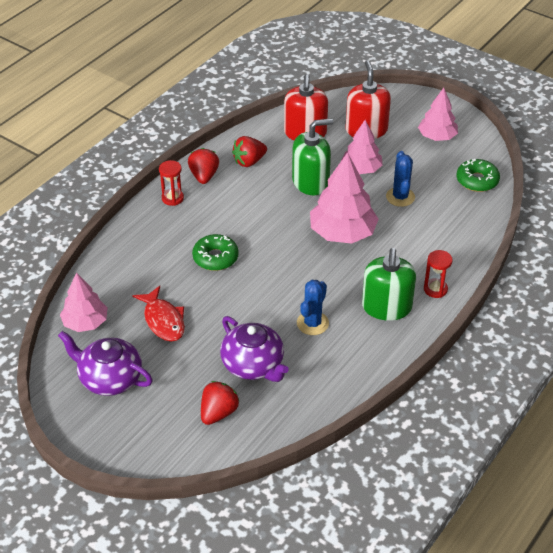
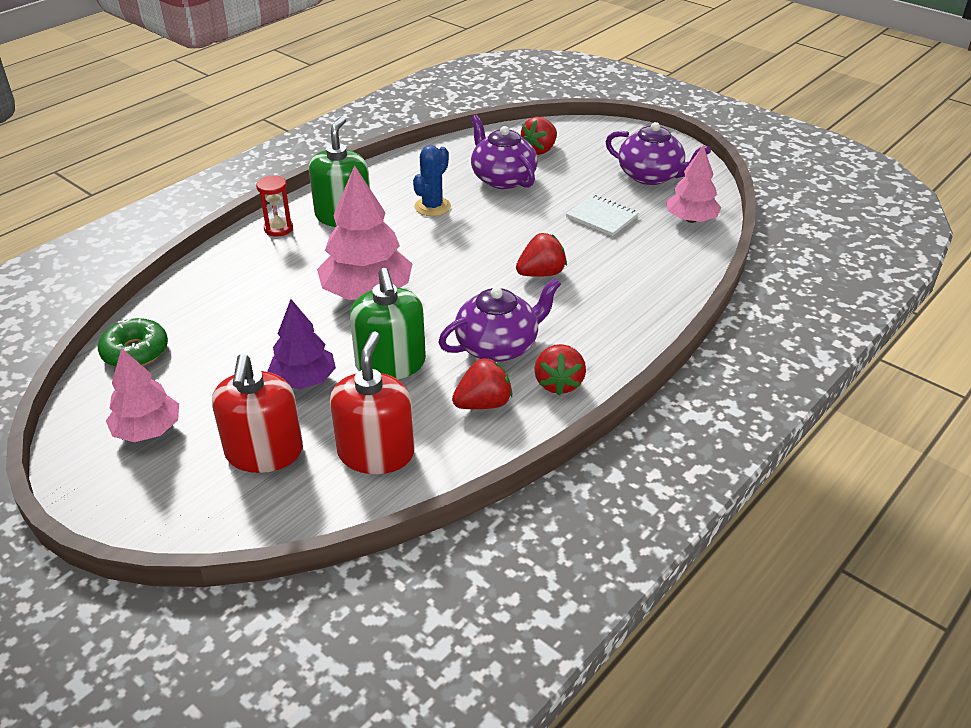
camera: 175 degrees left, 5 degrees down
(163, 320) = (601, 217): red fish -> white notebook
(172, 198) = (605, 351): red hourglass -> none
(215, 258) = (541, 273): green donut -> red strawberry
(243, 198) = (498, 346): none -> purple teapot
(310, 182) = (391, 364): green soap dispenser -> green soap dispenser turned 90 degrees counterclockwise
(361, 169) = (304, 380): pink tree -> purple tree
(400, 197) = (264, 334): blue cactus -> none

